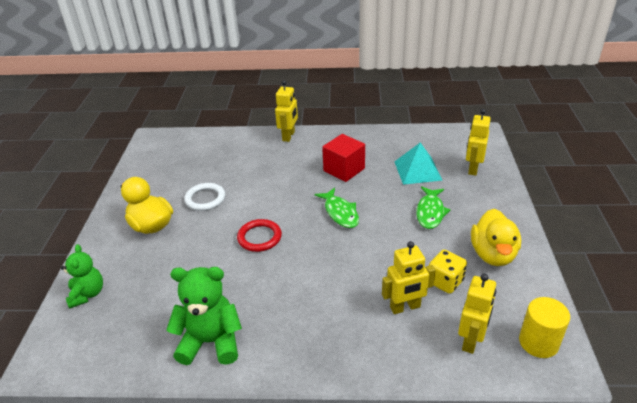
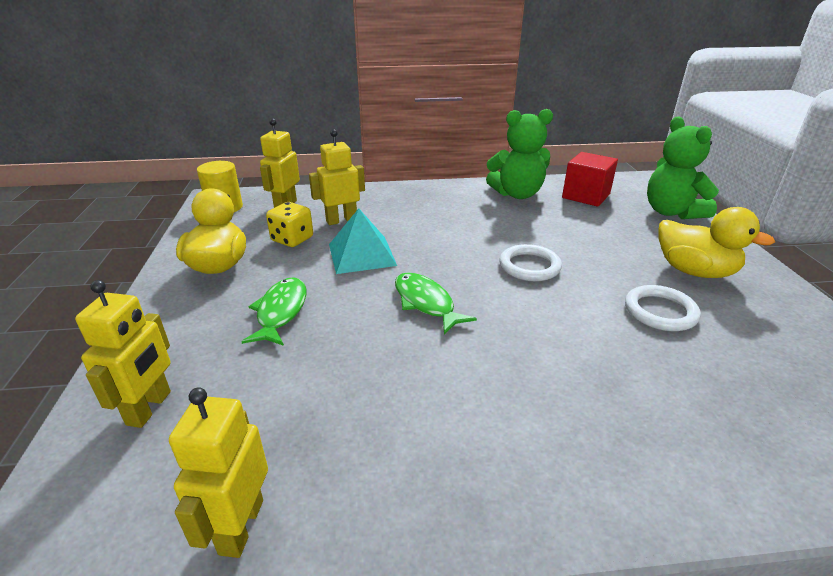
camera: 170 degrees right, 5 degrees down
(87, 294) = (671, 212): green teddy bear -> green teddy bear, size x1.54
(259, 237) = (529, 266): red ring -> white ring
(289, 136) = (622, 499): yellow robot -> yellow robot (240, 526)
(344, 170) = (436, 387): red cube -> red cube (586, 196)
(417, 170) = (276, 395): turquoise pyramid -> turquoise pyramid (362, 254)

